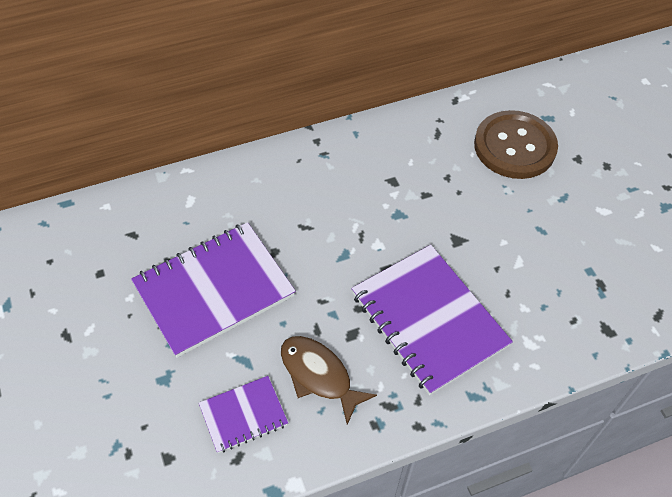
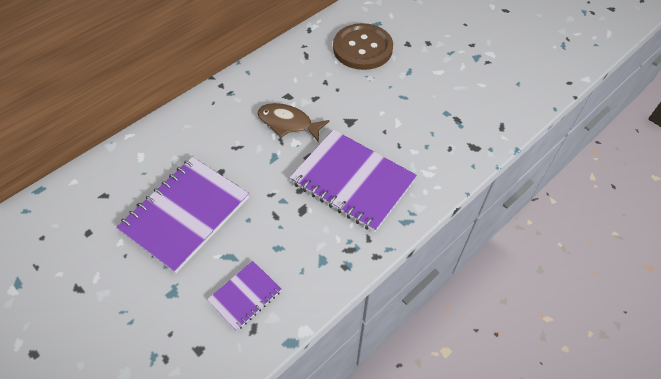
camera: 20 degrees left, 0 degrees up
(319, 375) = (290, 247): brown fish -> brown fish (288, 123)

